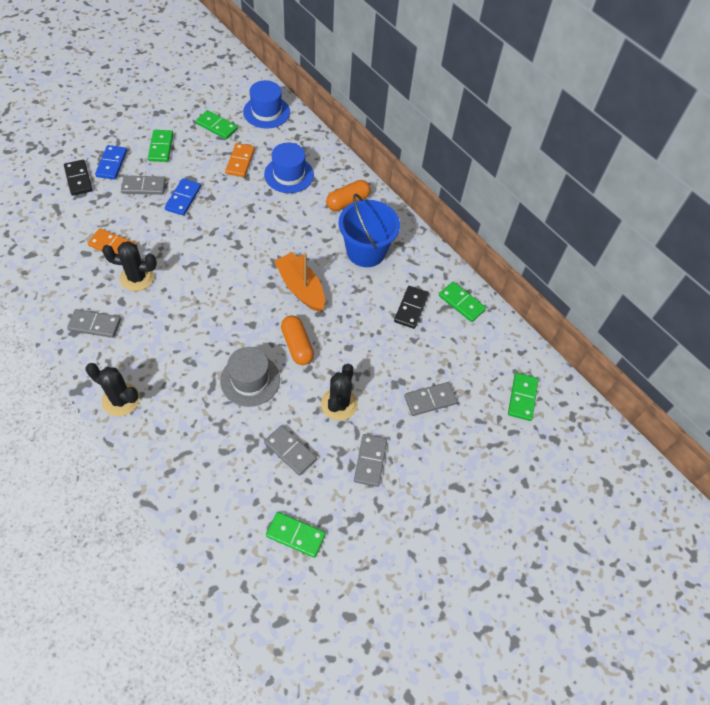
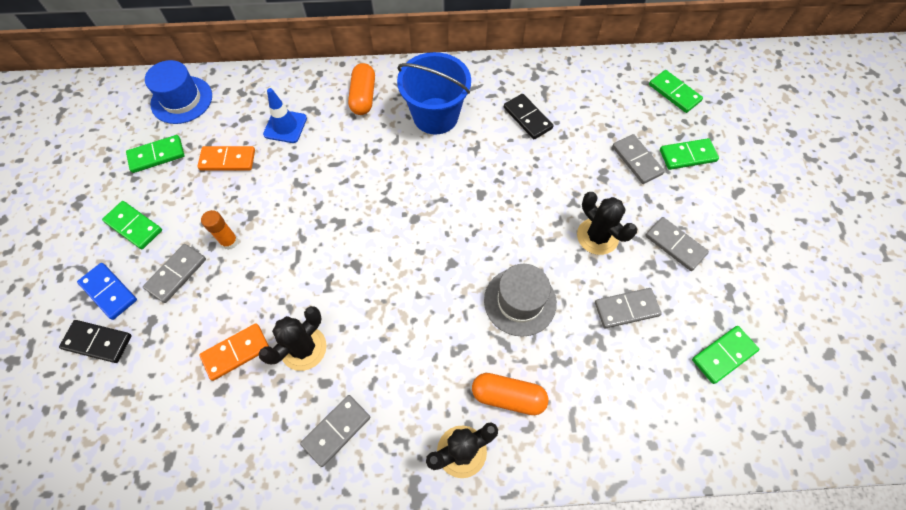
camera: 50 degrees left, 5 degrees up
(183, 198) = (229, 242): blue domino -> orange glue stick
(240, 161) = (228, 160): orange domino -> orange domino turned 45 degrees counterclockwise
(289, 175) = (285, 126): blue hat -> blue traffic cone
(297, 345) = (506, 235): orange capsule -> orange capsule (508, 396)
(301, 288) = (438, 194): orange boat -> none
(430, 400) = (636, 160): grey domino -> grey domino turned 45 degrees counterclockwise
(461, 303) = (548, 77): green domino -> green domino (687, 155)

